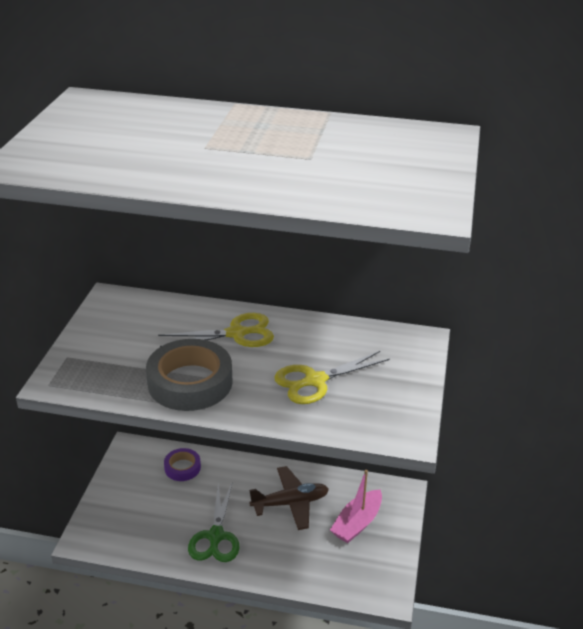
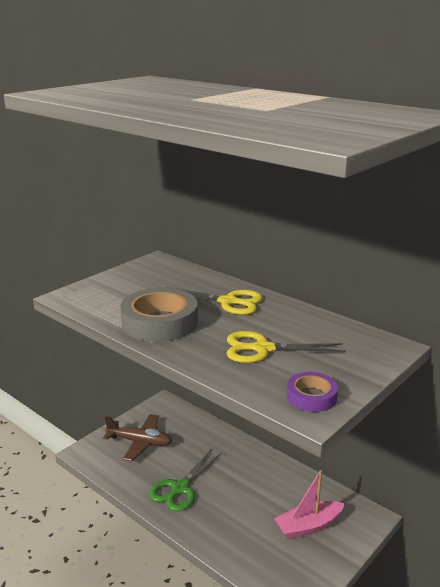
camera: 30 degrees right, 10 degrees down
(182, 468) = (192, 429): purple tape -> purple tape (311, 396)
(290, 503) = (259, 487): brown plane -> brown plane (140, 442)

